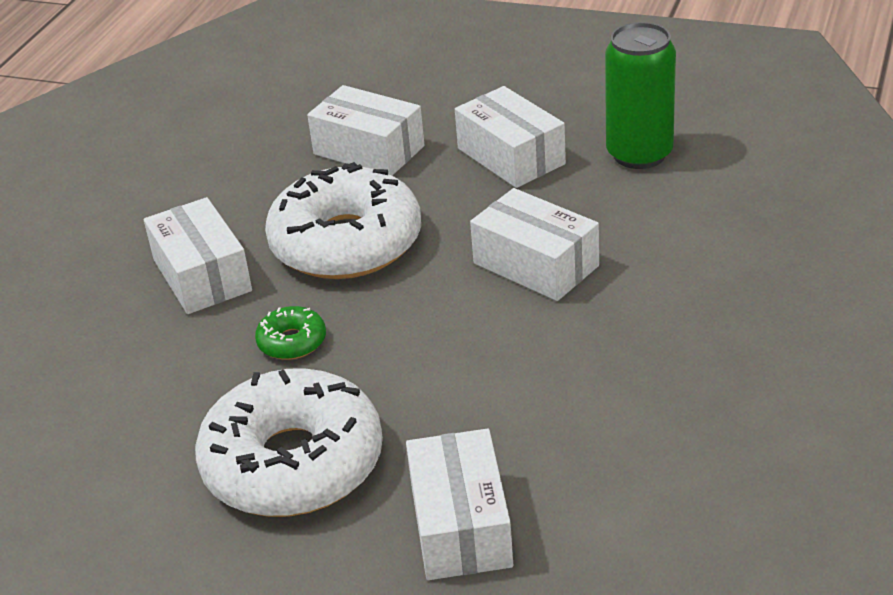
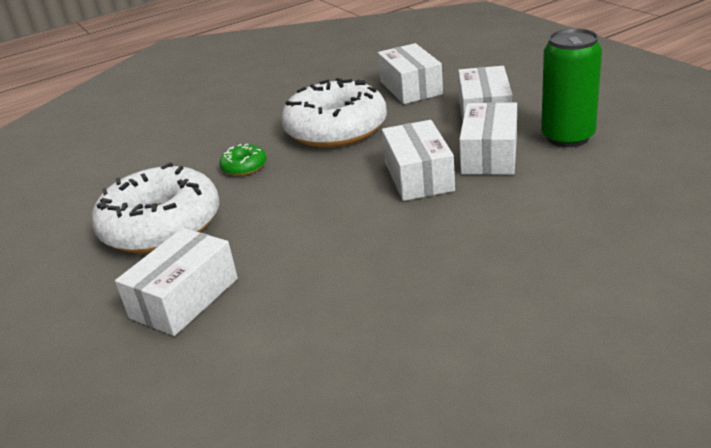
camera: 40 degrees right, 5 degrees down
(202, 275) = (251, 120): white box -> white box (489, 155)

